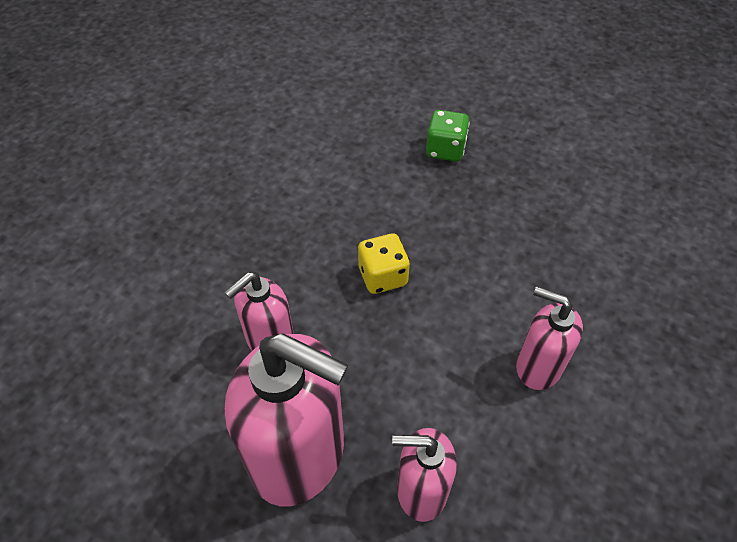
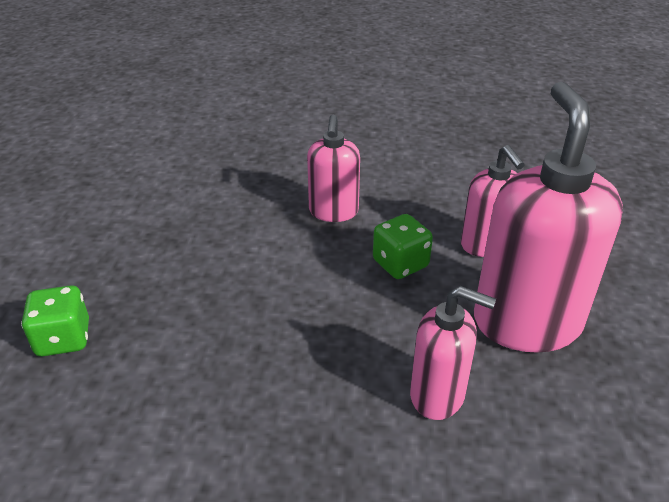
camera: 115 degrees left, 15 degrees down
(383, 276) = (296, 332): yellow dice -> none
(428, 389) = (400, 264): none -> green dice

